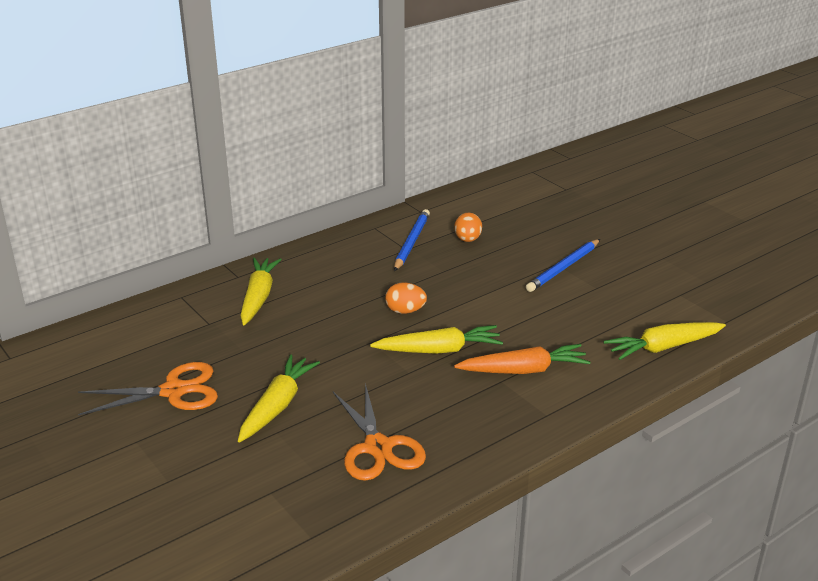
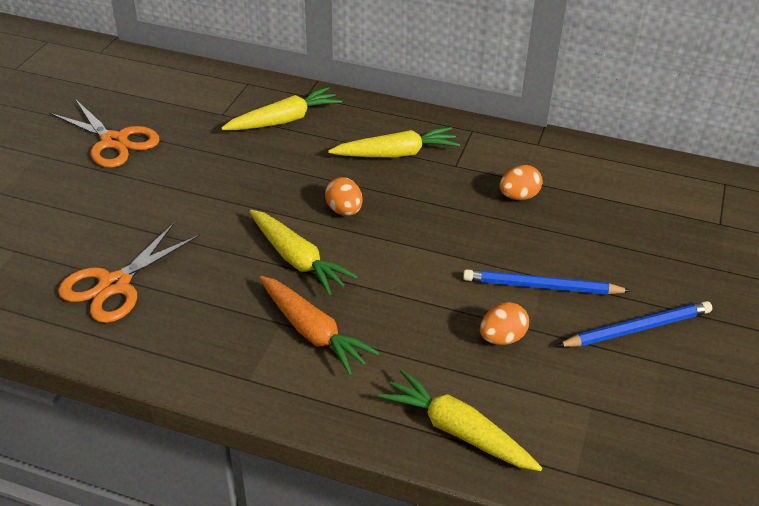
camera: 55 degrees right, 10 degrees up
(277, 406) = (133, 202): yellow carrot -> yellow carrot (396, 154)
(411, 242) = (471, 163): blue pencil -> blue pencil (637, 329)
(597, 300) = (502, 338): none -> orange egg

